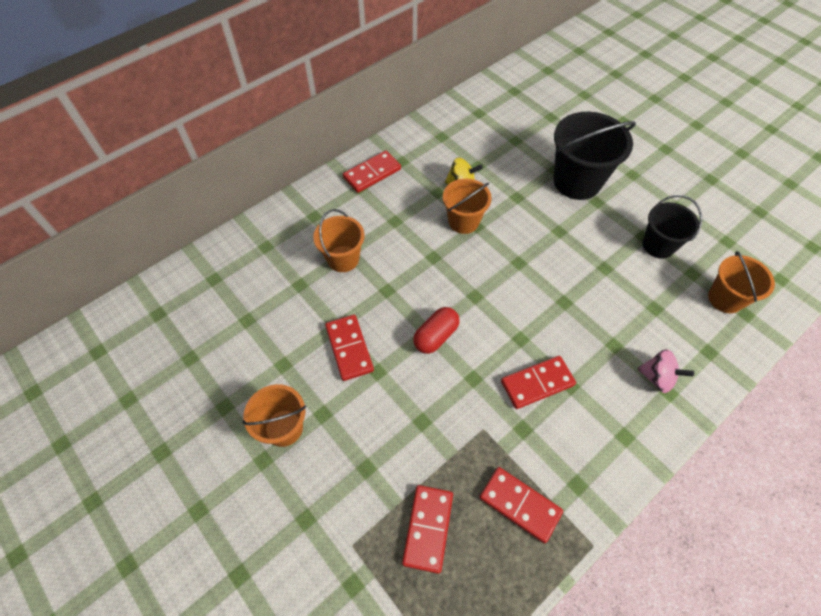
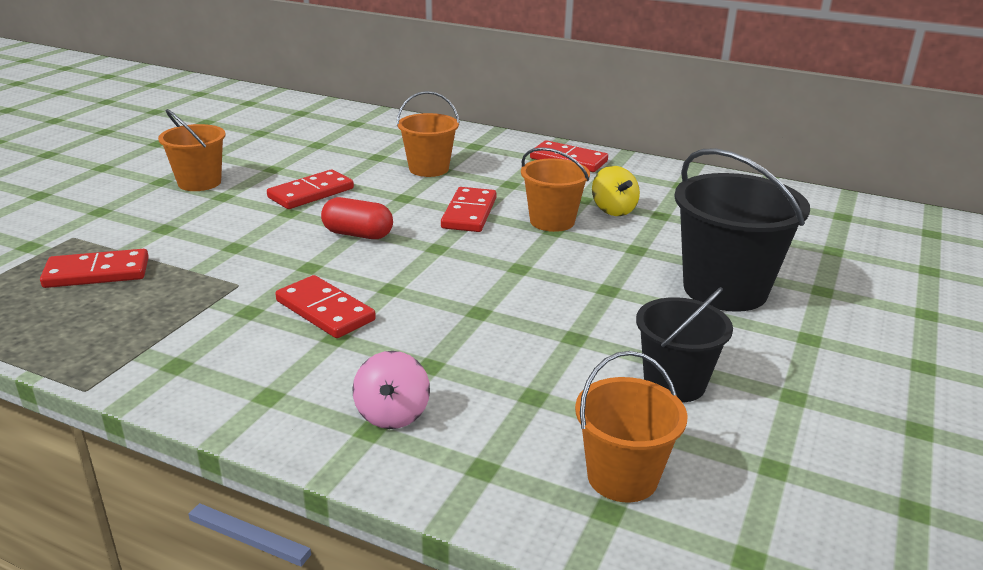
camera: 65 degrees right, 30 degrees down
(519, 505) = (137, 325): red domino -> red domino (469, 213)

